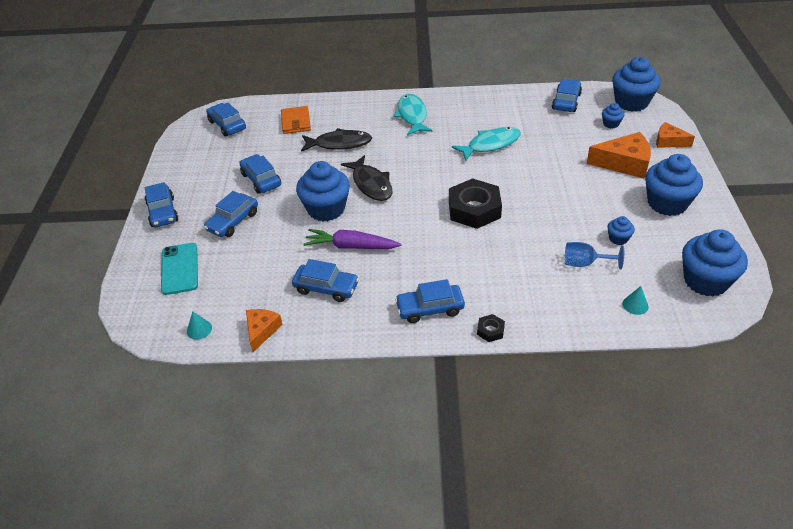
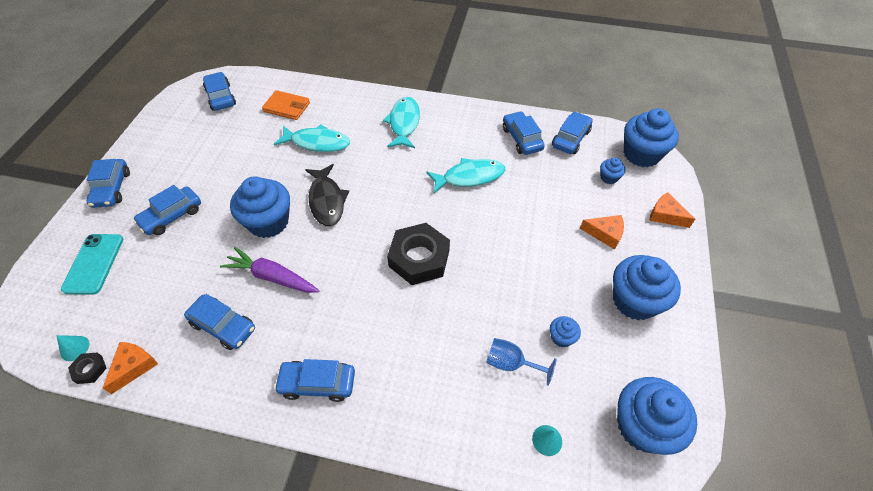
camera: 10 degrees right, 10 degrees up
(261, 180) = (222, 170): blue car -> blue car (521, 139)
(296, 122) = (287, 107): orange wallet -> orange wallet turned 75 degrees counterclockwise
(339, 144) = (317, 143): black fish -> turquoise fish
(490, 330) = (370, 433): black nut -> black nut (90, 369)
(624, 163) = (605, 234): orange cheese -> orange cheese, size x0.60

